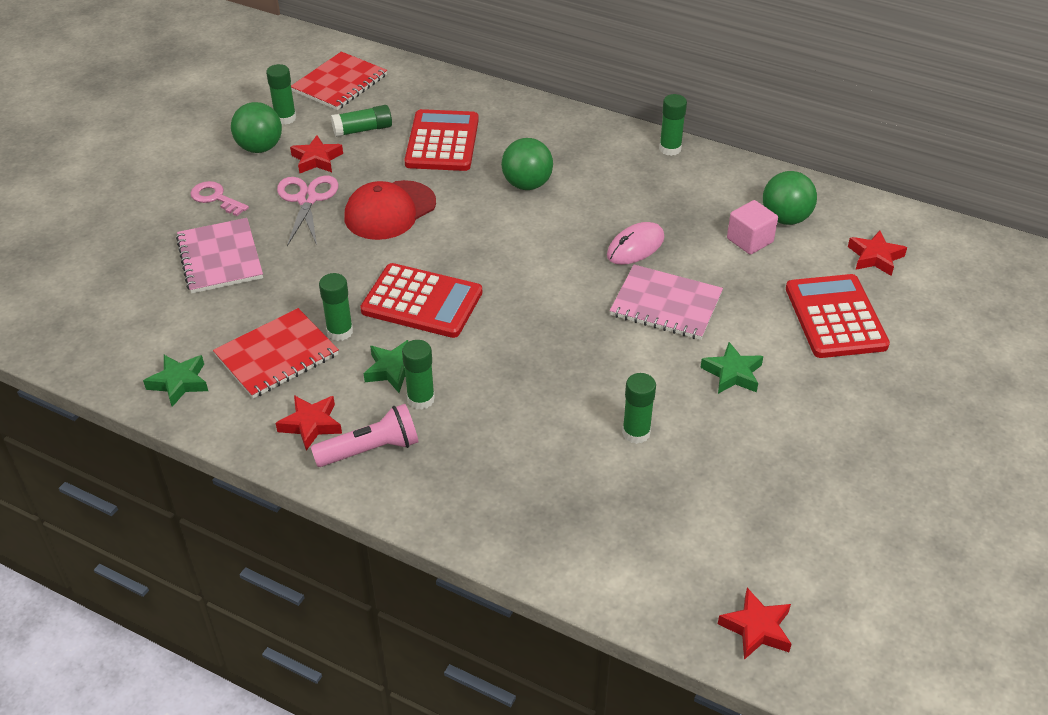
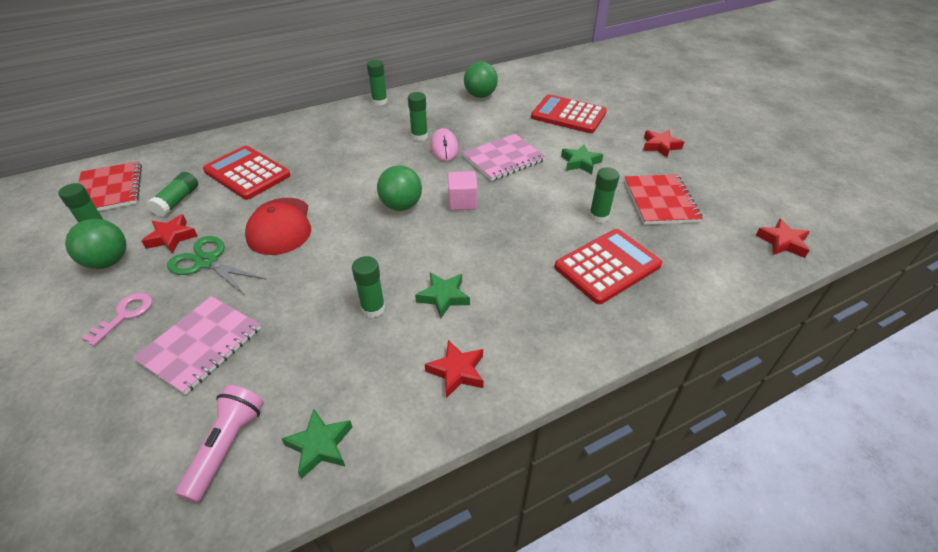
camera: 55 degrees left, 0 degrees up
(216, 198) = (125, 315): pink key -> pink key turned 135 degrees clockwise
(220, 258) = (201, 345): pink notebook -> pink notebook turned 75 degrees counterclockwise
(277, 355) = (358, 359): red notebook -> red notebook (660, 201)
(307, 199) = (207, 262): pink scissors -> green scissors
(371, 449) = (514, 347): pink flashlight -> pink flashlight (227, 446)
(421, 399) = (486, 296): green glue stick -> green glue stick (419, 136)
(422, 302) = (390, 252): red calculator -> red calculator (607, 266)
(527, 184) = (338, 159): green ball -> green ball (401, 206)
(750, 240) = (484, 112): pink cube -> pink cube (462, 202)
(875, 257) = (537, 86): red star -> red star (660, 146)

